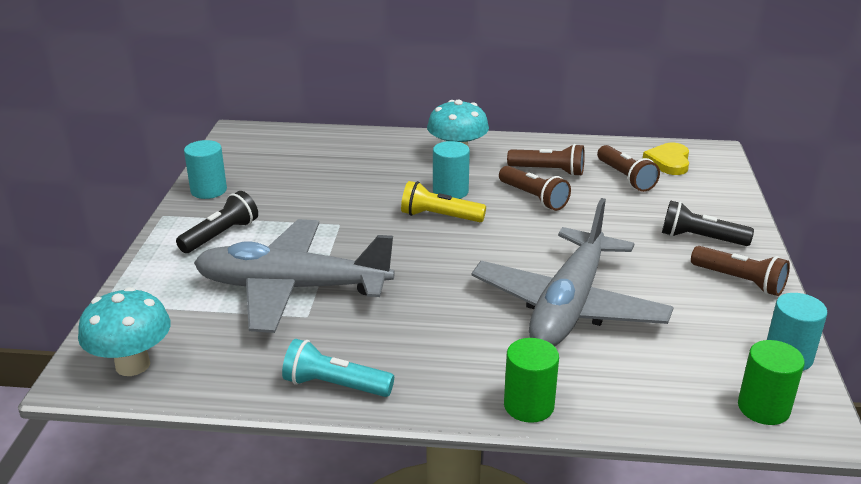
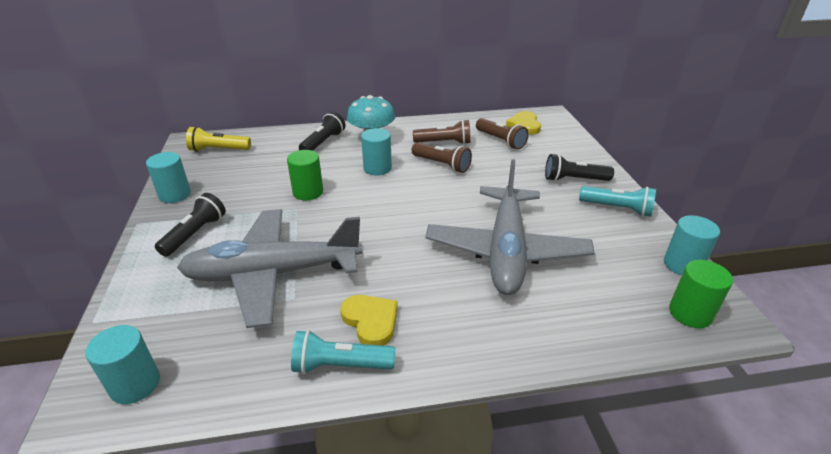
camera: 15 degrees left, 5 degrees up
(132, 365) = (135, 384): turquoise mushroom -> turquoise cylinder
(381, 351) = (371, 321): none -> yellow heart
(395, 152) = (323, 142): none -> black flashlight
(439, 217) = (376, 190): yellow flashlight -> yellow flashlight (218, 150)
(528, 405) = (514, 350): green cylinder -> green cylinder (308, 192)
(740, 281) = (617, 208): brown flashlight -> turquoise flashlight

